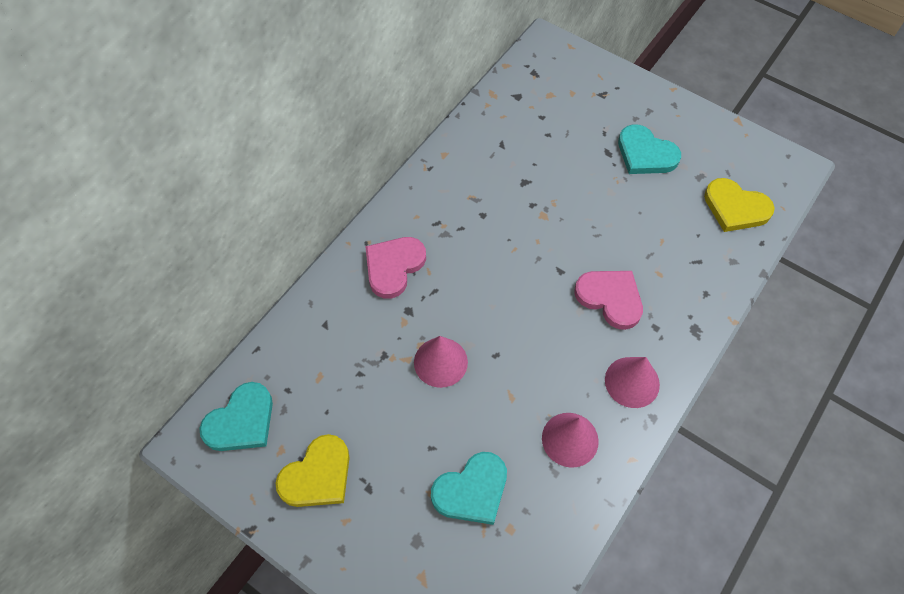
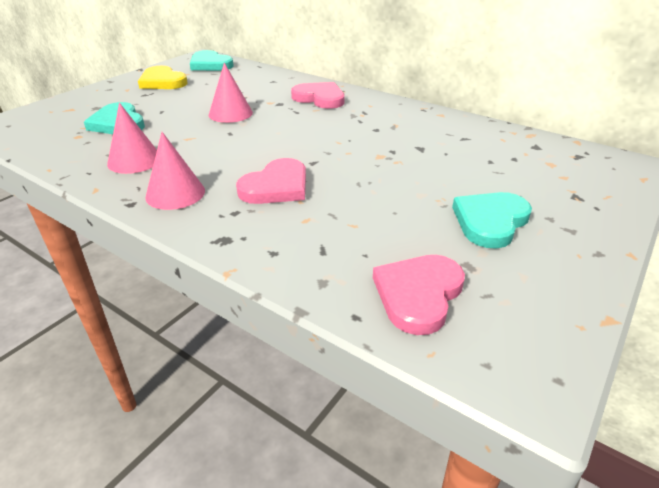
camera: 90 degrees right, 25 degrees down
(735, 208) = (418, 294): yellow heart -> pink heart

